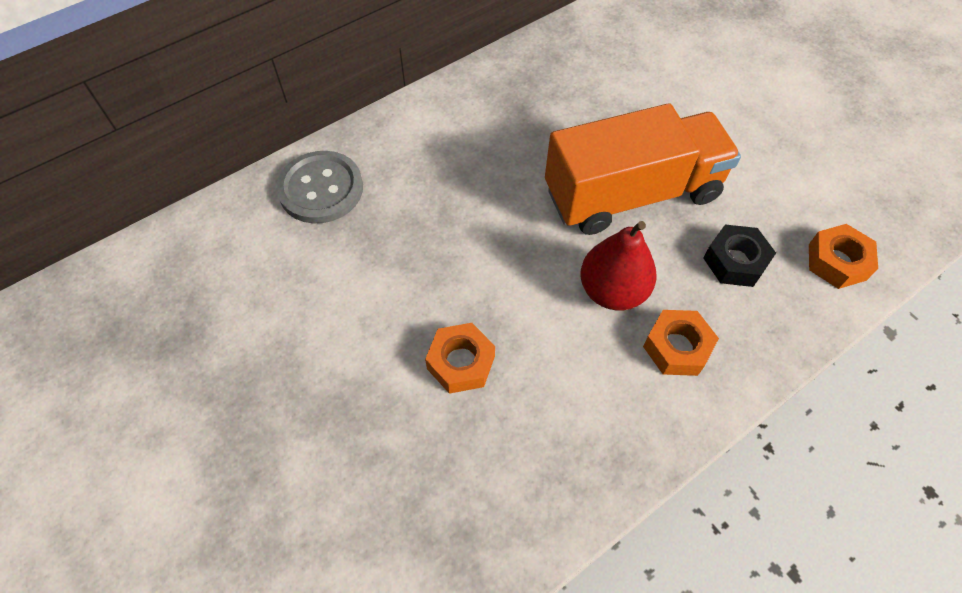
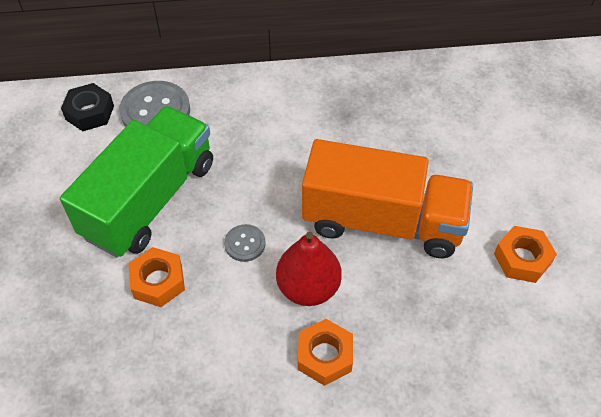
camera: 30 degrees right, 5 degrees down
(386, 283) = (150, 199): none -> green truck
(519, 279) = (245, 244): none -> grey button
(735, 261) = (426, 315): black nut -> black nut (90, 112)
(837, 262) = (516, 361): orange nut -> orange nut (522, 259)

